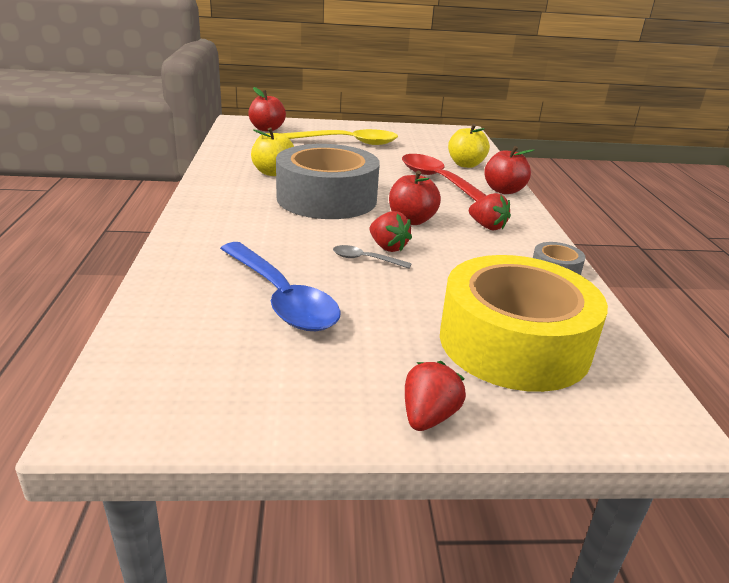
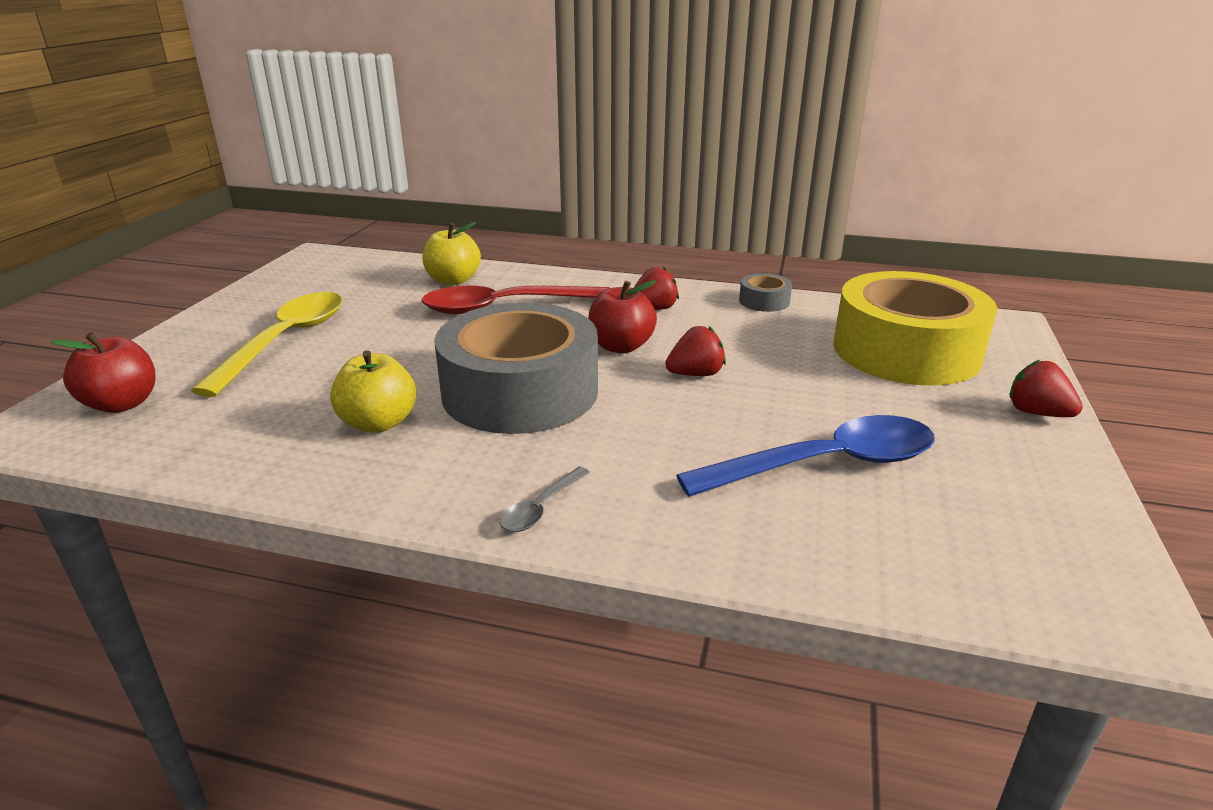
camera: 70 degrees left, 0 degrees up
(365, 259) = (727, 393): grey spoon -> grey spoon (541, 508)
(504, 190) = (553, 279): red apple -> none

